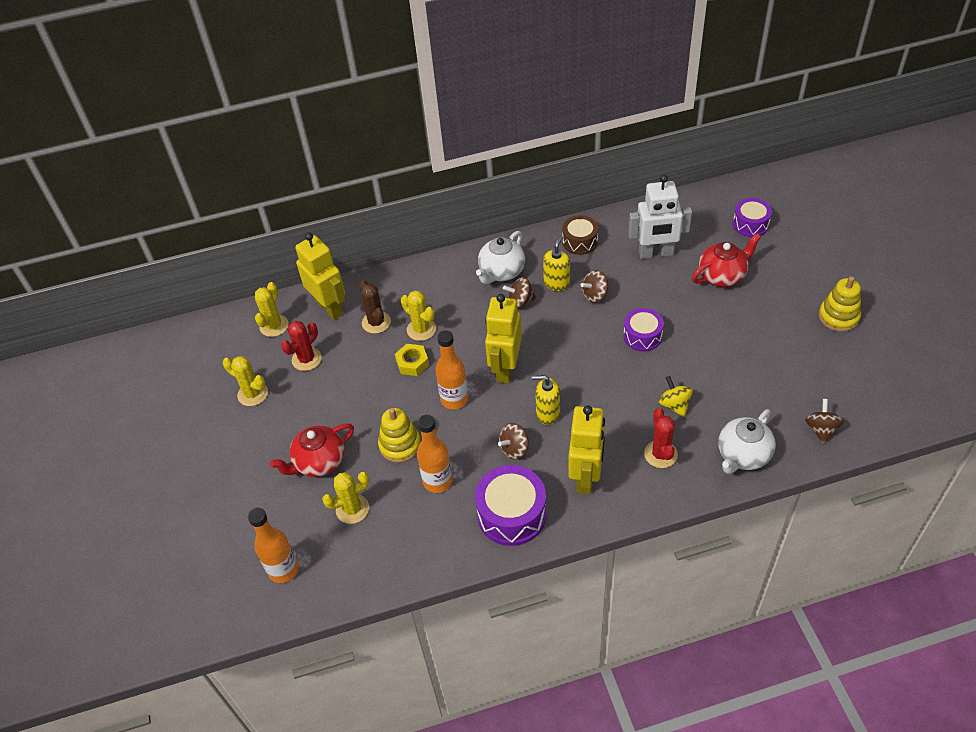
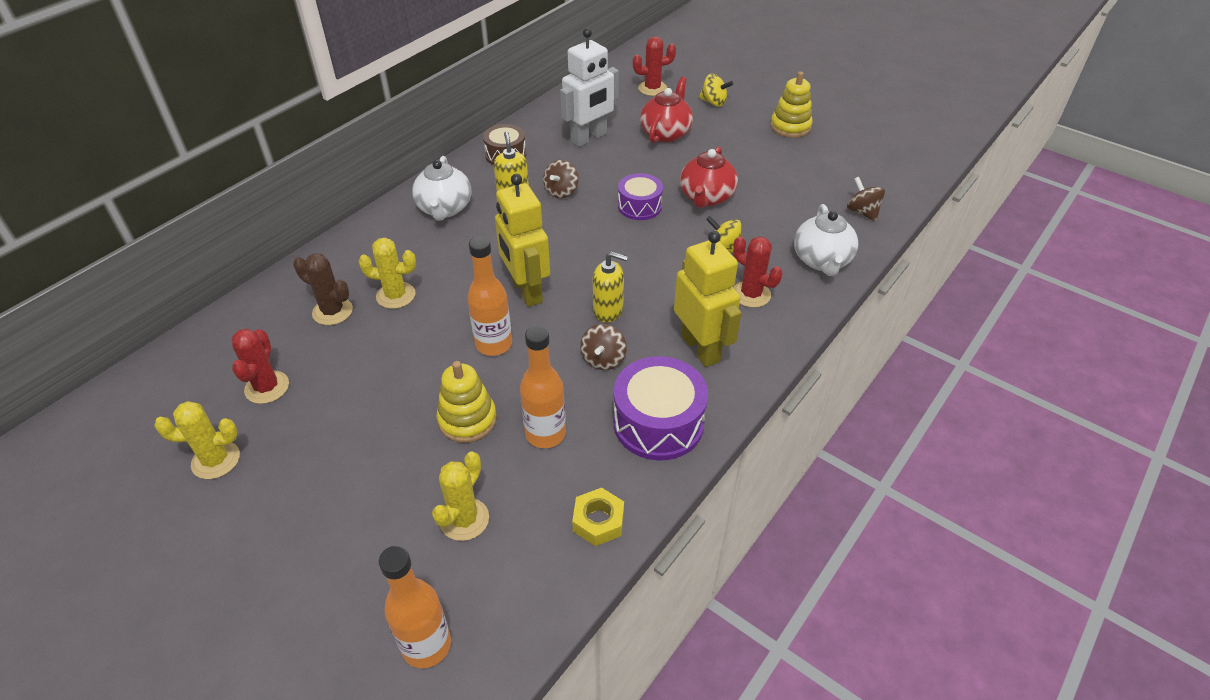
camera: 40 degrees left, 5 degrees down
(274, 326) = (190, 372): yellow cactus -> none
(319, 462) = (375, 491): red teapot -> red teapot (706, 198)
(329, 307) = (257, 321): yellow robot -> none
(412, 363) = (412, 332): yellow nut -> yellow nut (598, 521)
(520, 301) = (488, 226): brown spinning top -> none
(547, 413) = (608, 310): yellow soap dispenser -> yellow soap dispenser turned 135 degrees counterclockwise
(750, 224) = (652, 88): purple drum -> red cactus
(792, 261) = (713, 102): none -> yellow spinning top

